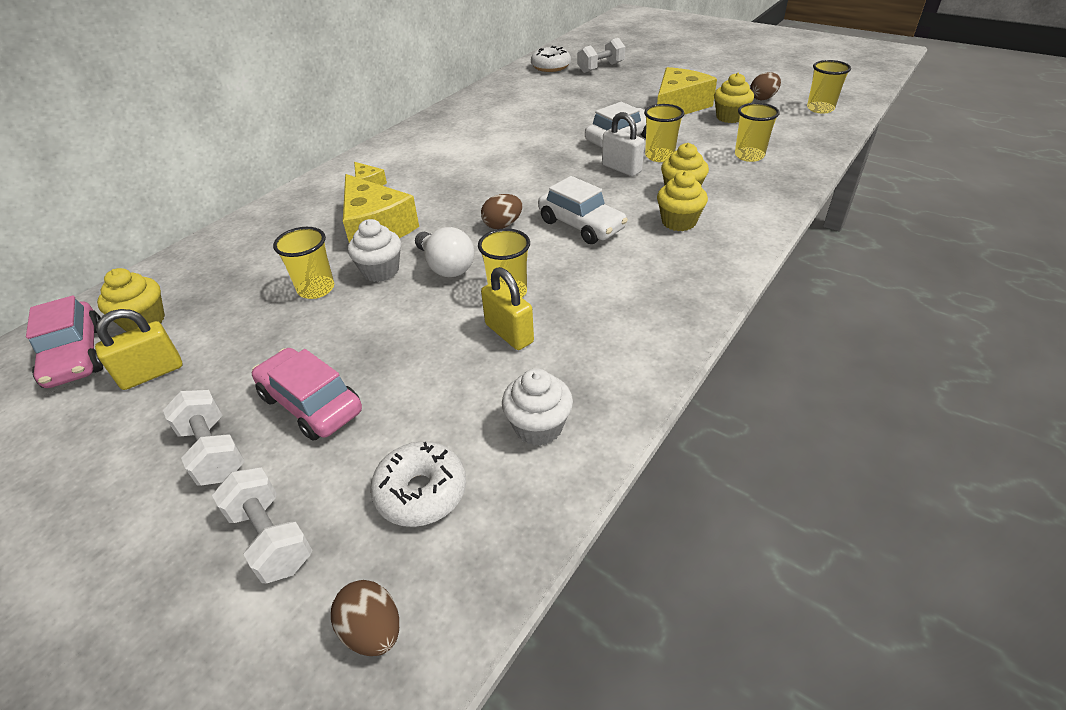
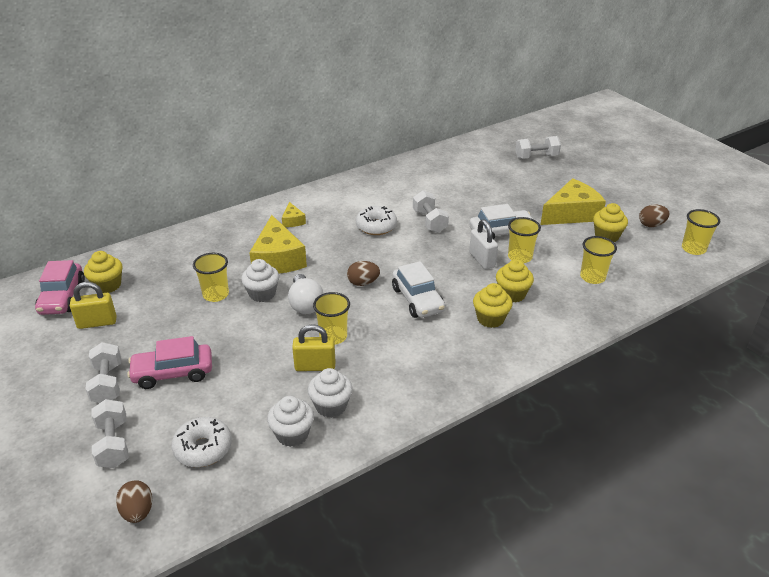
camera: 20 degrees right, 5 degrees down
(311, 404) = (173, 373): pink car -> pink car turned 75 degrees counterclockwise
(509, 333) = (315, 366): yellow padlock -> yellow padlock turned 75 degrees counterclockwise
(534, 147) = (429, 221): none -> white dumbbell
(550, 67) = (495, 145): white donut -> white donut (376, 226)
(564, 374) = (331, 406): none -> white cupcake

